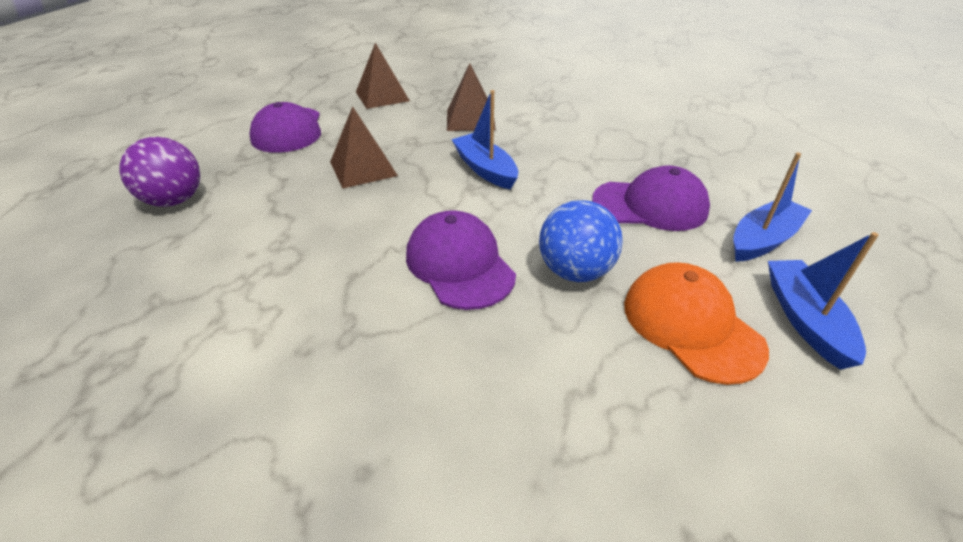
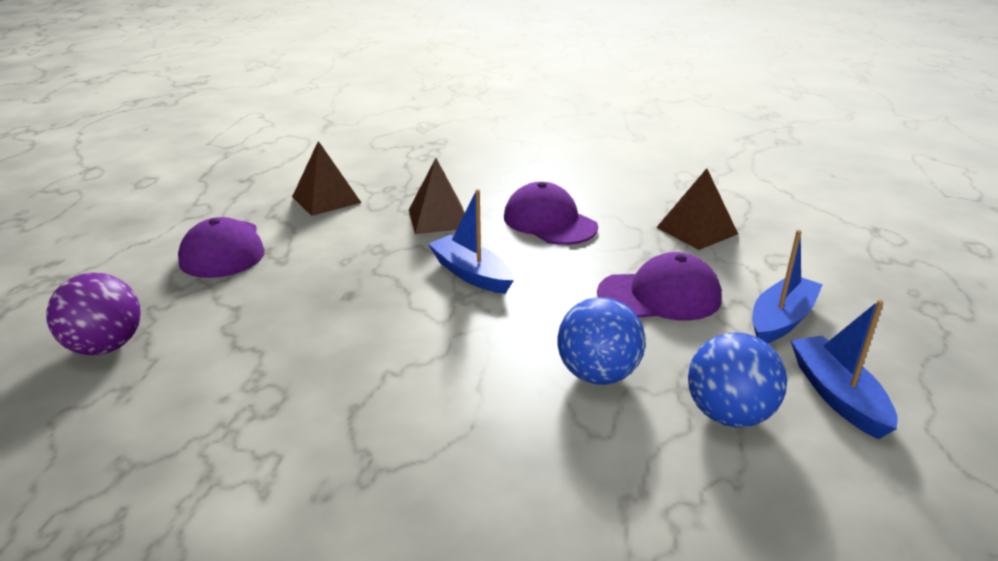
camera: 10 degrees left, 10 degrees down
(363, 168) = (328, 286): brown pyramid -> brown pyramid (696, 230)
(459, 264) = (471, 381): purple cap -> purple cap (549, 222)
(691, 325) = (728, 415): orange cap -> blue ball

